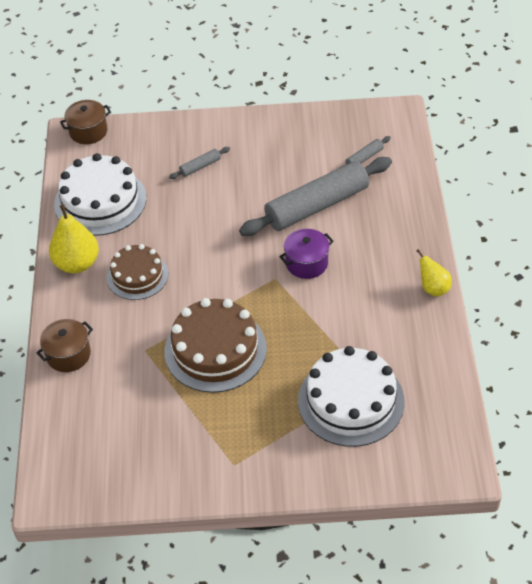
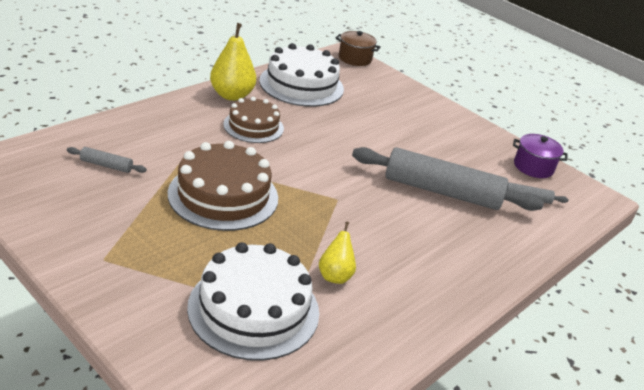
camera: 40 degrees right, 15 degrees down
(68, 355) = (140, 122): brown pot -> none
(200, 167) = (394, 116): grey rolling pin -> grey rolling pin (106, 165)
(306, 263) = (376, 211): purple pot -> purple pot (533, 167)
(433, 288) = (453, 309): yellow pear -> yellow pear (335, 276)

